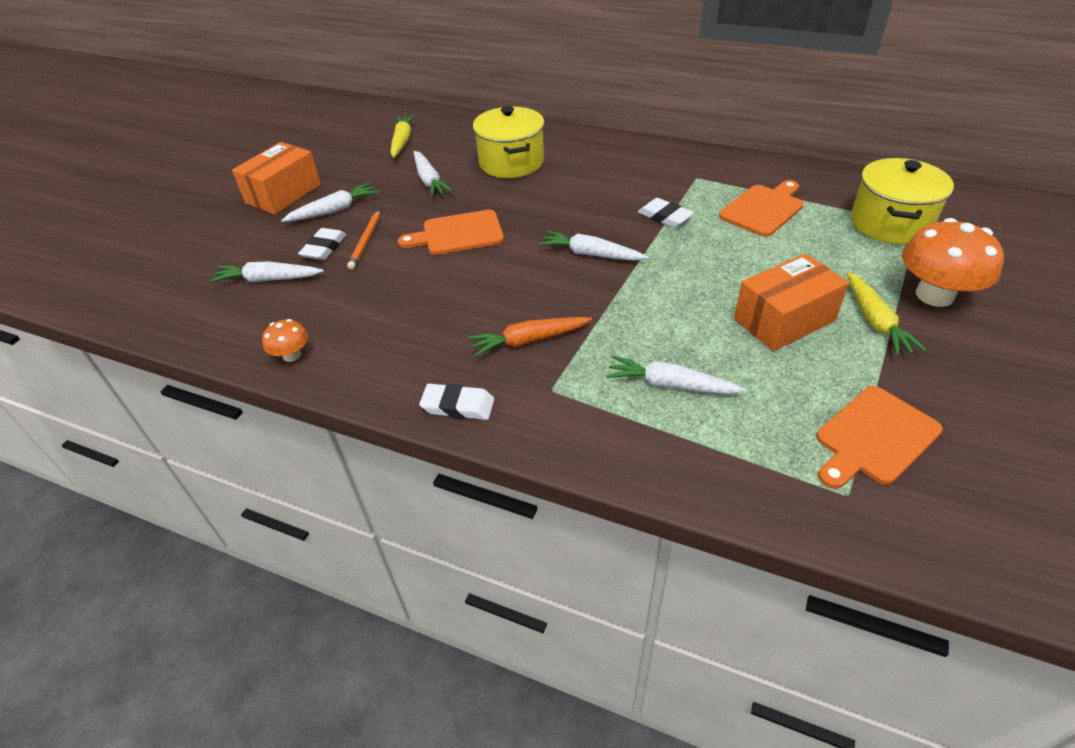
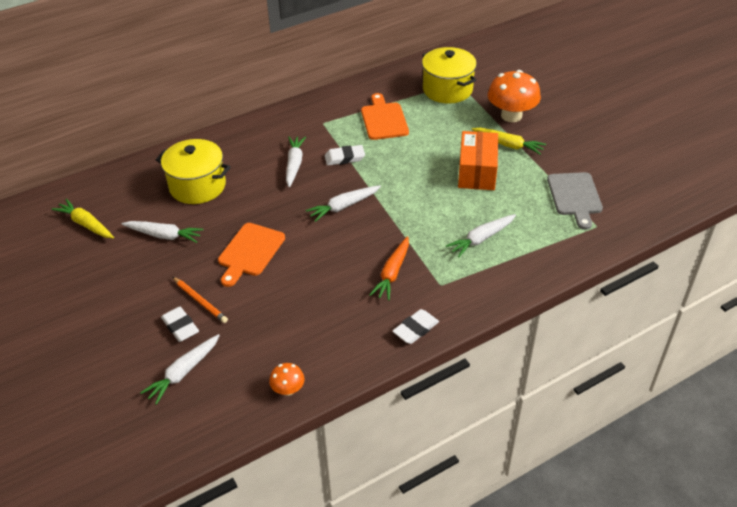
camera: 55 degrees left, 0 degrees up
(283, 194) = (70, 322): orange box -> none
(334, 210) = (136, 302): white carrot -> white carrot (294, 165)
(873, 437) = (574, 197): orange cutting board -> grey cutting board

